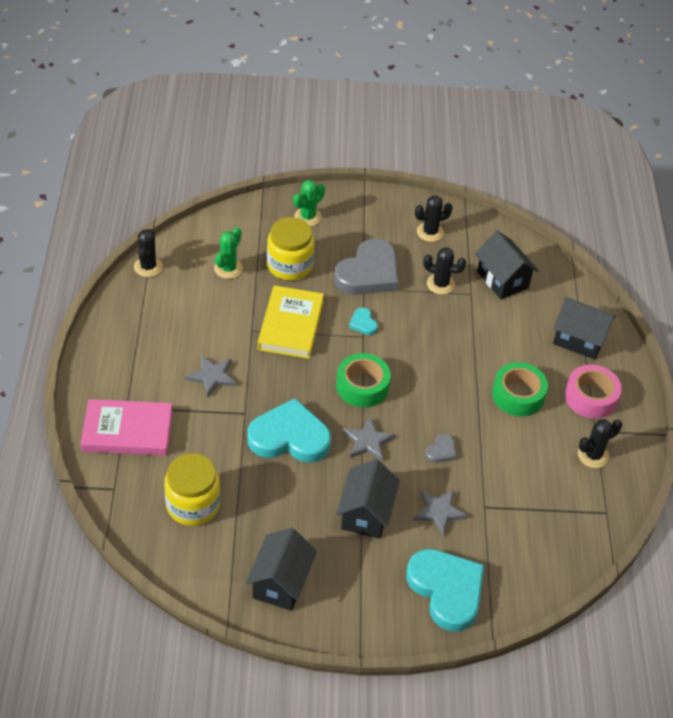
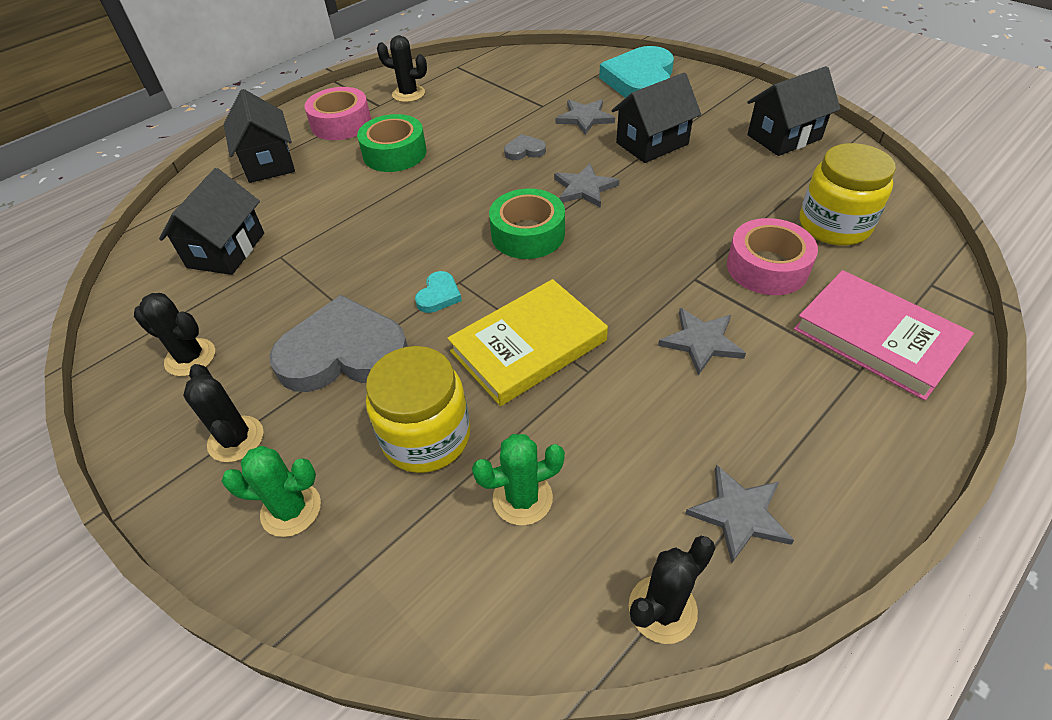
camera: 130 degrees left, 0 degrees up
(142, 311) = (739, 514): none -> grey star
(211, 445) = (767, 267): none -> pink tape
(289, 437) = (664, 230): turquoise heart -> none
(440, 284) = (291, 285): black cactus -> black cactus (236, 439)

